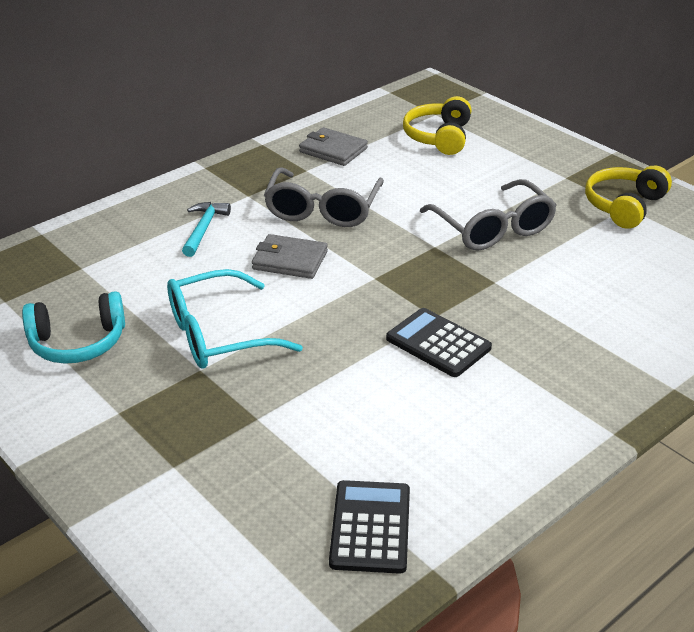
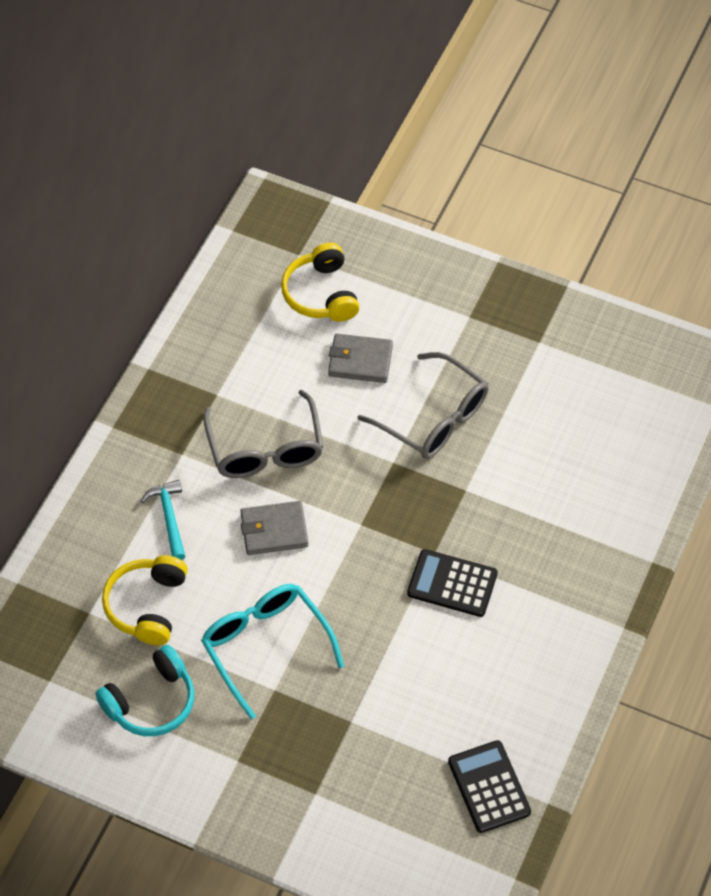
camera: 25 degrees left, 20 degrees up
(217, 335) = (265, 646): turquoise glasses -> turquoise glasses turned 105 degrees clockwise
(333, 150) = (226, 353): grey wallet -> grey wallet (360, 361)
(624, 206) = (537, 342): yellow headphones -> yellow headphones (147, 605)

